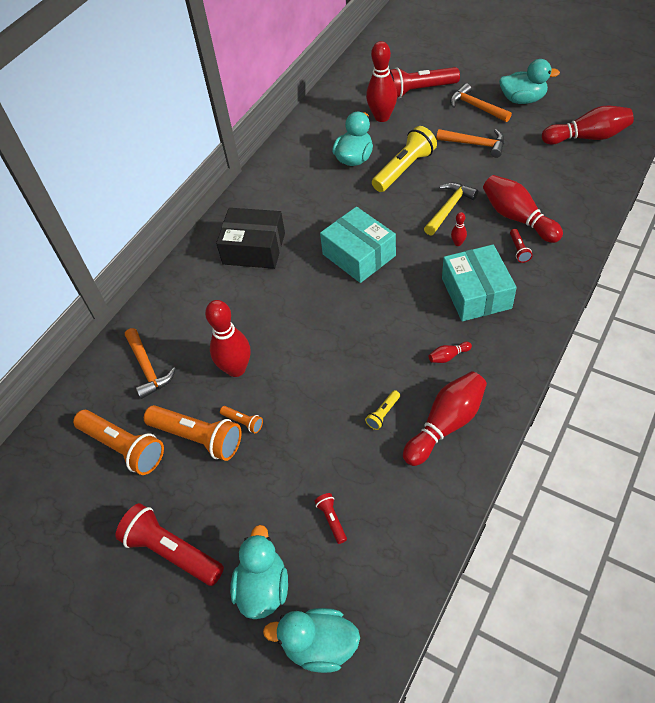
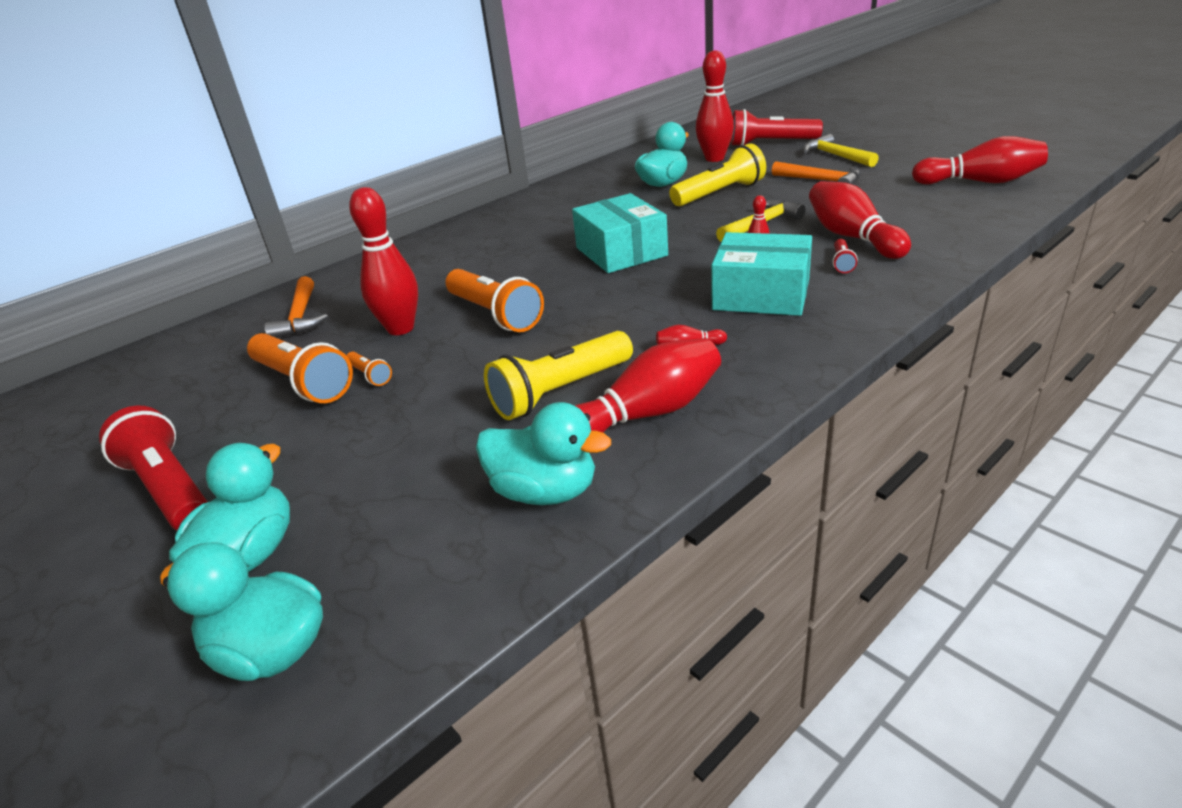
camera: 15 degrees right, 20 degrees down
(123, 447) = (210, 379): orange flashlight -> orange flashlight (495, 314)
(254, 248) = (499, 238): black box -> none
(332, 519) = (408, 493): red flashlight -> none
(383, 414) = (560, 391): yellow flashlight -> yellow flashlight, size x2.19
(476, 107) = (835, 156): orange hammer -> yellow hammer
(476, 293) = (761, 295): turquoise box -> turquoise box turned 75 degrees counterclockwise
(522, 99) = (899, 153): turquoise duck -> turquoise duck (545, 491)

